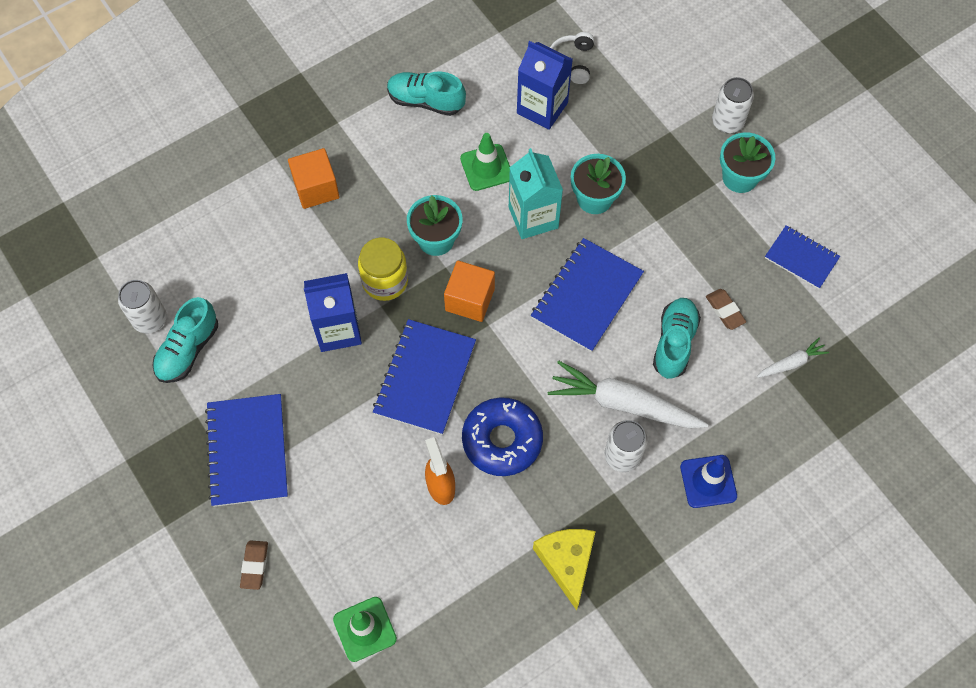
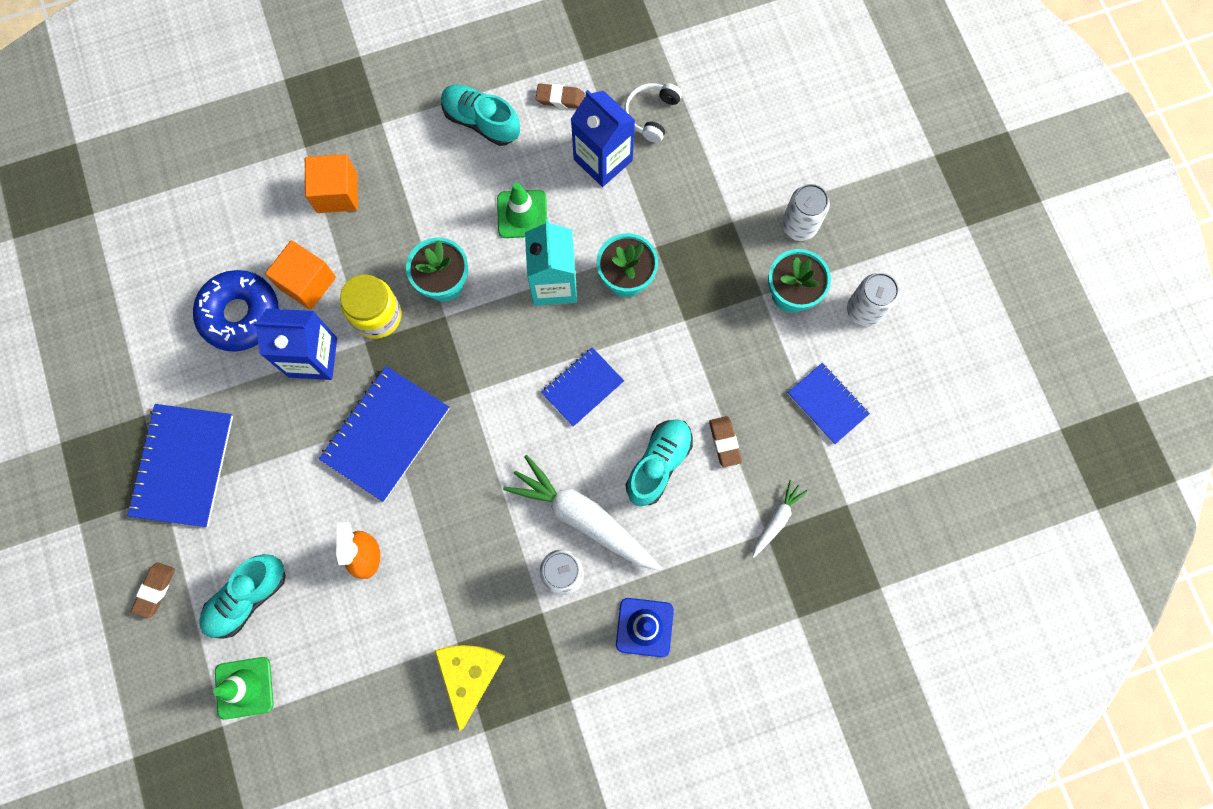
camera: 15 degrees right, 10 degrees up
(150, 319) = (126, 296): white can -> white can (864, 310)
(188, 350) = (155, 339): turquoise shoe -> turquoise shoe (247, 597)
(469, 299) = (458, 359): orange cube -> orange cube (307, 283)
(488, 67) = (560, 98): none -> brown eraser
(502, 440) = (444, 524): blue donut -> blue donut (240, 314)
(586, 296) = (582, 387): blue notebook -> blue notebook, size x0.61
(791, 363) = (776, 520): white carrot -> white carrot turned 45 degrees counterclockwise

